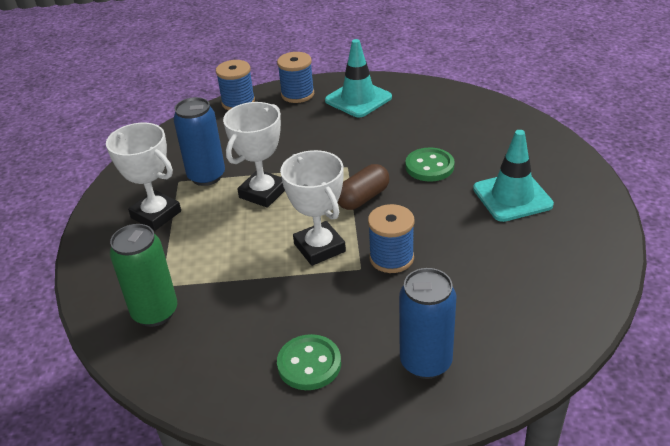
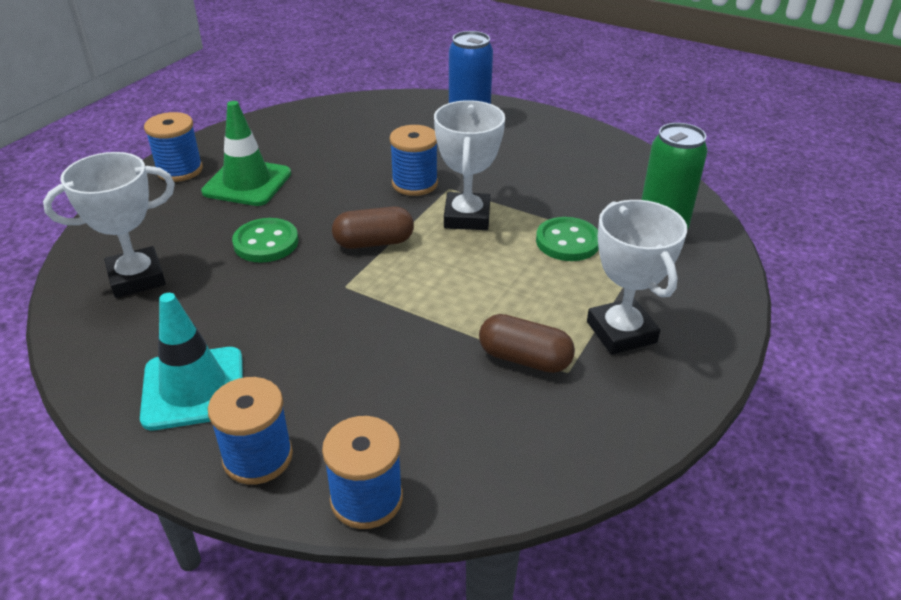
camera: 150 degrees left, 0 degrees up
(206, 176) = (524, 359): blue can -> brown capsule
(263, 193) = (471, 299): white trophy -> white trophy (137, 278)
(309, 364) = (550, 150): green button -> green button (567, 241)
(512, 197) = (247, 183): turquoise traffic cone -> green traffic cone
(575, 182) = (179, 170): none -> blue spool

